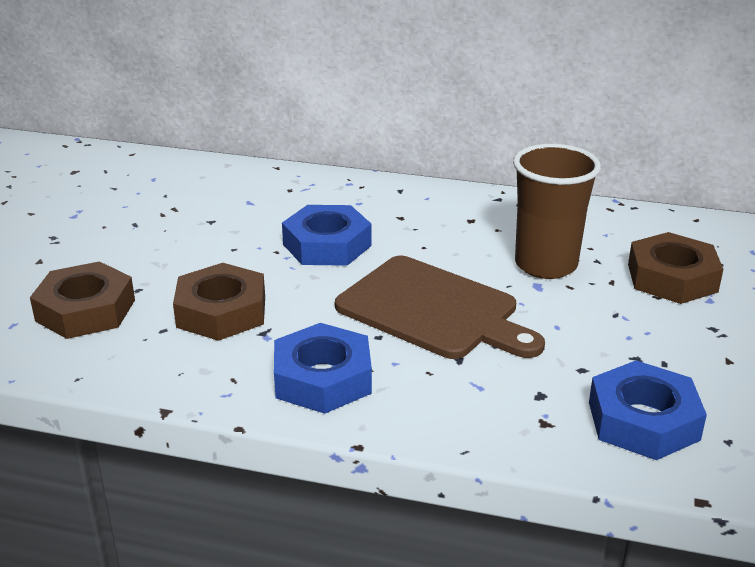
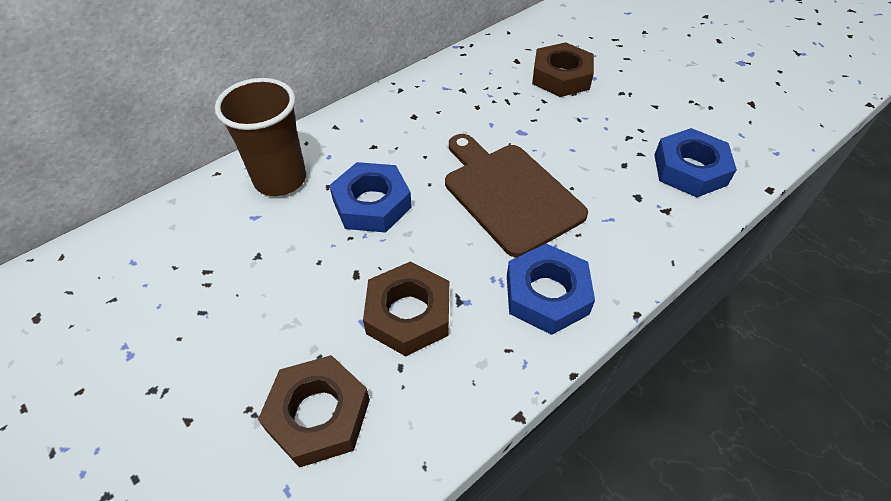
camera: 55 degrees left, 20 degrees up
(433, 310) = (509, 194): brown cutting board -> brown cutting board turned 105 degrees counterclockwise
(546, 265) = (502, 115): brown cup -> brown cup (280, 179)

